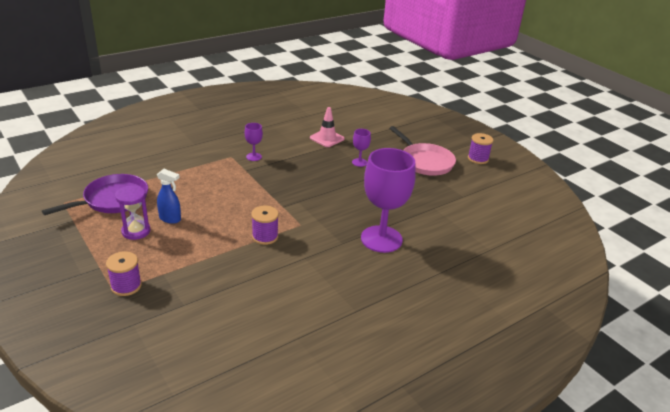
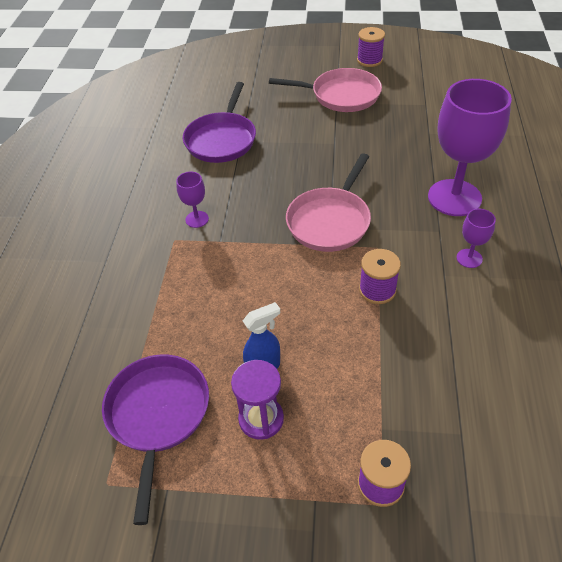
camera: 45 degrees left, 15 degrees up
(303, 200) = (330, 221): none -> pink pan
(327, 138) = (222, 139): pink traffic cone -> purple pan
(359, 162) = (297, 140): purple goblet -> purple goblet (469, 258)

